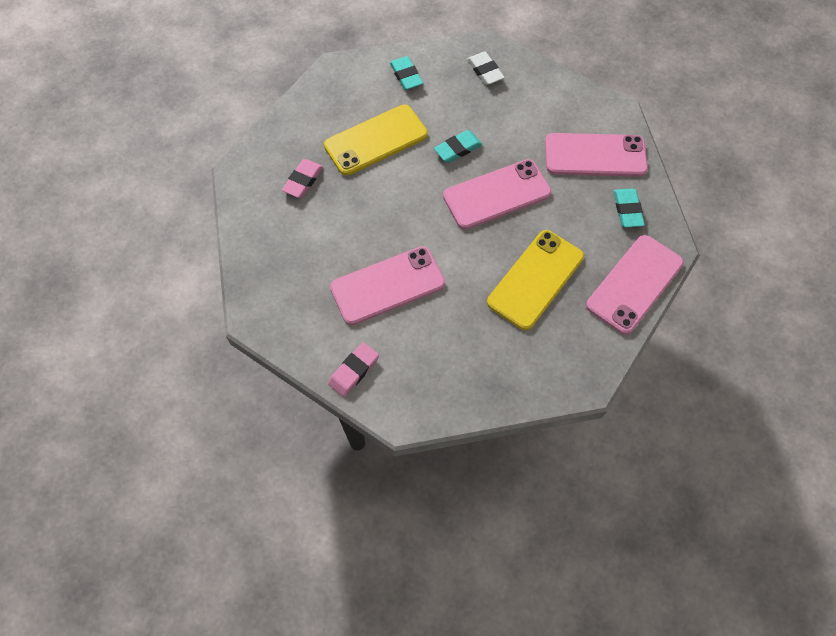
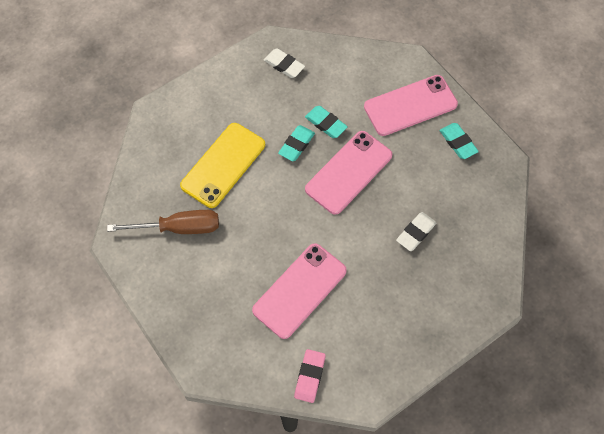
camera: 25 degrees left, 0 degrees up
(303, 181) = (179, 228): pink eraser -> brown screwdriver
(406, 76) = (219, 95): turquoise eraser -> turquoise eraser (325, 124)
(535, 279) = (415, 233): yellow phone -> white eraser
(634, 284) = (493, 203): pink phone -> none

